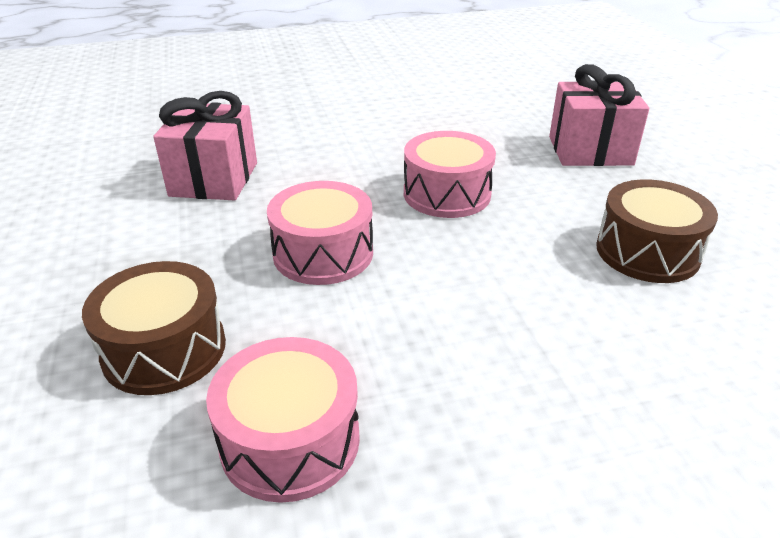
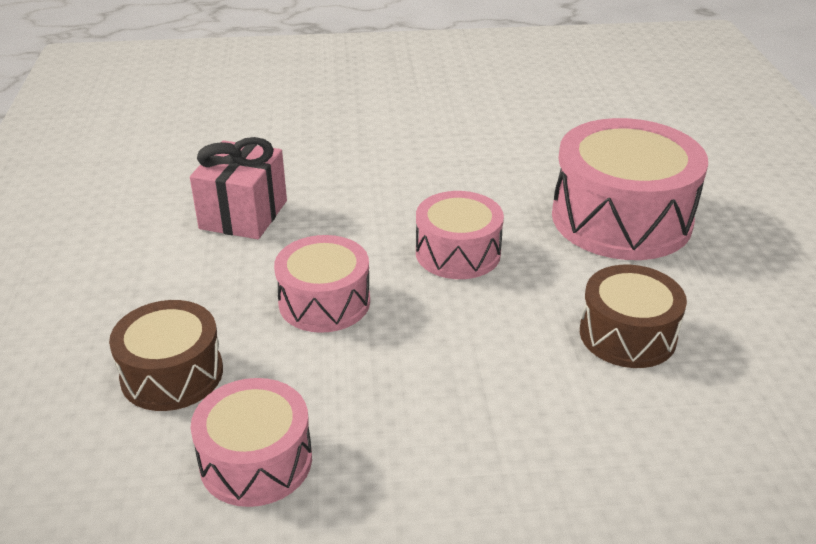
camera: 10 degrees right, 0 degrees up
(590, 151) = (621, 218): pink gift -> pink drum

